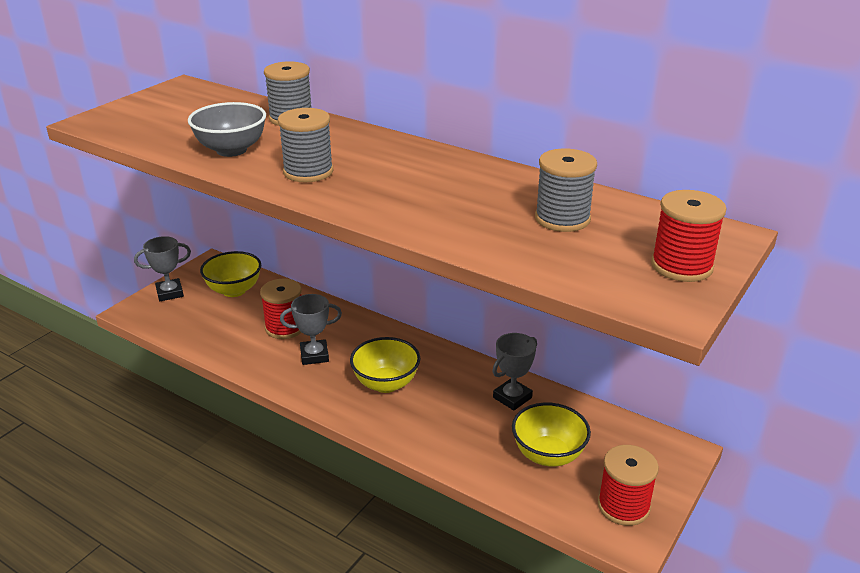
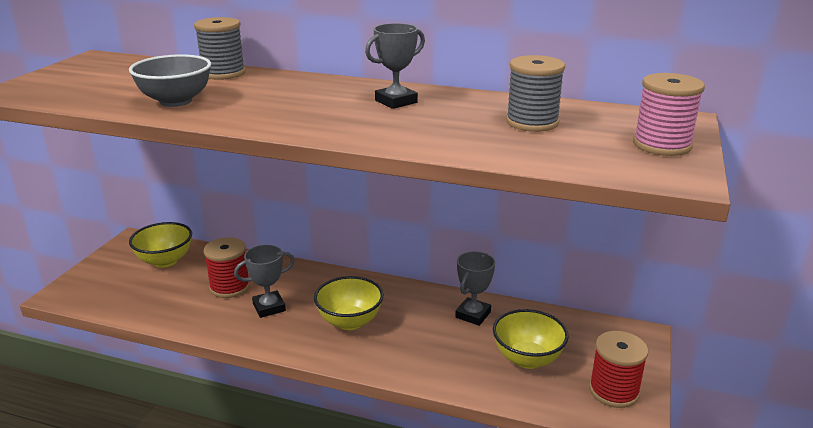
camera: 15 degrees left, 5 degrees down
(170, 293) = (97, 272): grey trophy -> grey trophy (396, 101)
(308, 172) = (266, 111): grey spool -> none
(681, 266) = (662, 145): red spool -> pink spool

